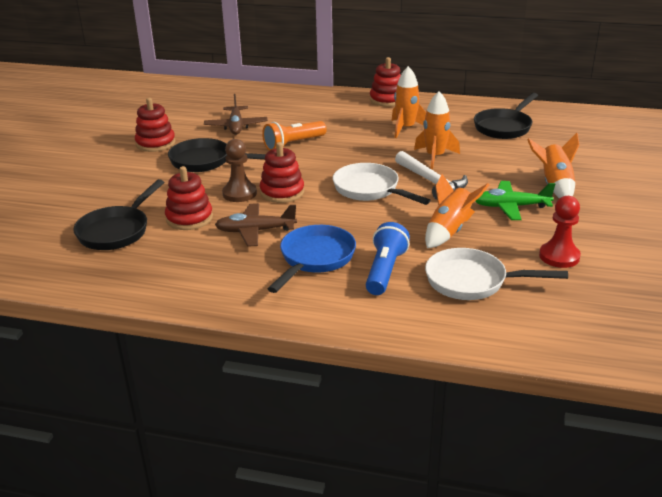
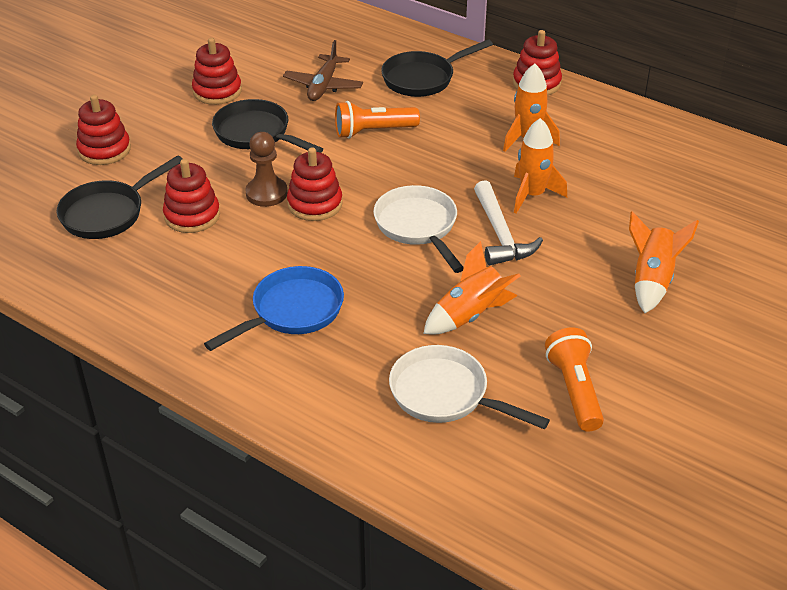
camera: 20 degrees right, 10 degrees up
(86, 193) = (104, 150): none -> red stacking toy
(255, 231) = (251, 254): brown plane -> none
(385, 271) = (358, 351): blue flashlight -> none
(504, 127) = (658, 167): black pan -> black pan (423, 78)
(511, 207) = (570, 299): green plane -> none
(559, 256) = (574, 390): red pawn -> orange flashlight

